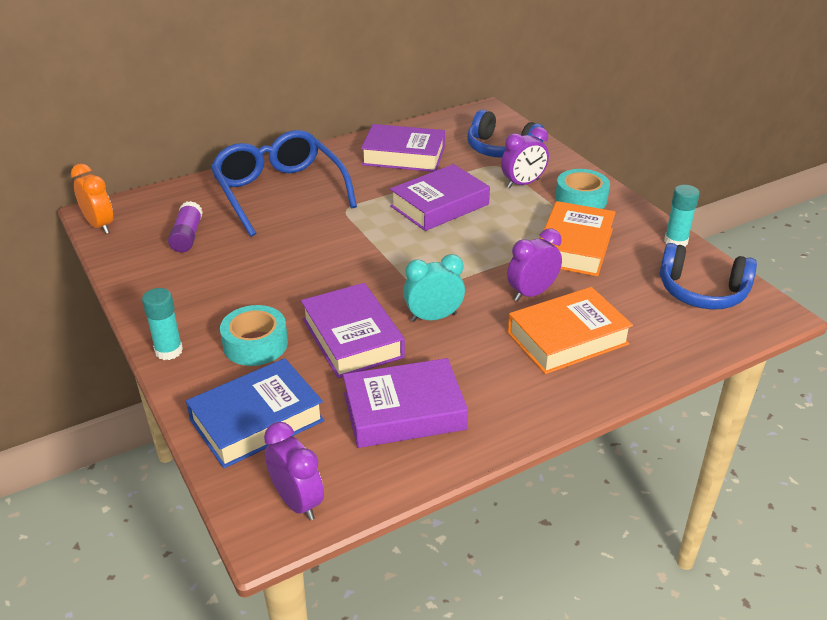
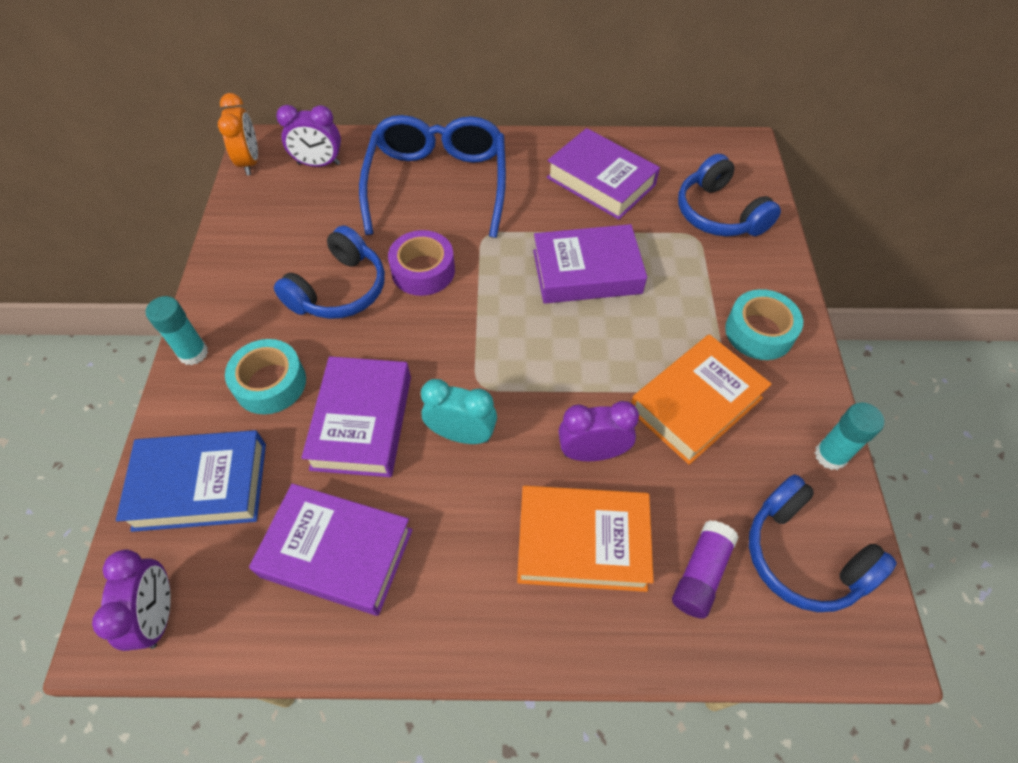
camera: 30 degrees right, 20 degrees up
(187, 236) = (312, 209): purple glue stick -> purple glue stick (700, 574)
(259, 274) = (339, 290): none -> blue headphones
(316, 242) = (423, 270): none -> purple tape
(523, 184) = (705, 278): purple clock -> purple clock (318, 164)

